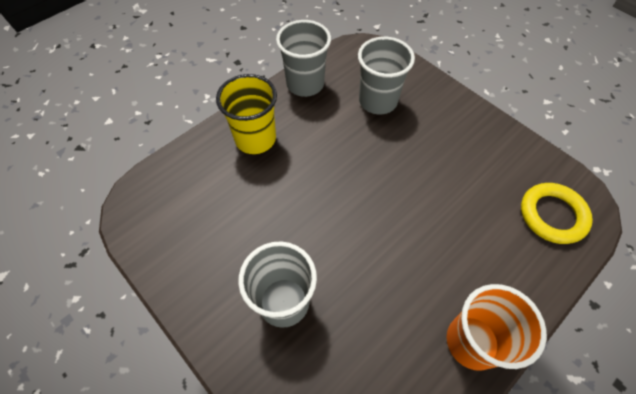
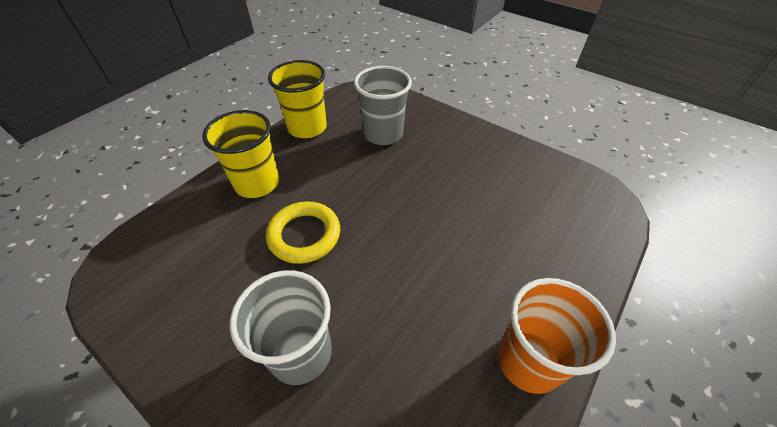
camera: 10 degrees left, 10 degrees down
(305, 84) = (307, 128): grey cup -> yellow cup
(552, 215) = (578, 214): yellow ring -> yellow ring (304, 235)

